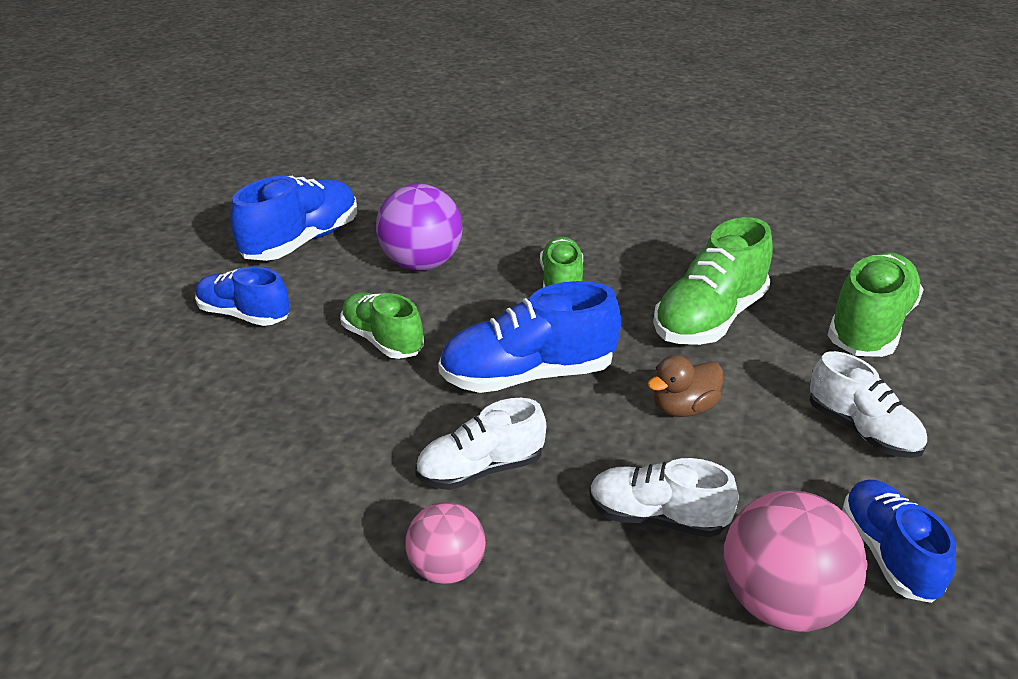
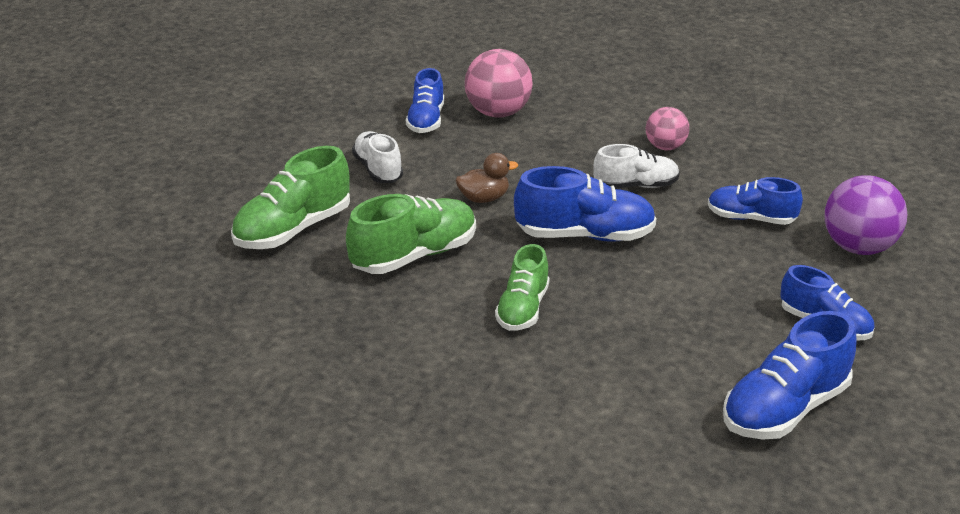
camera: 165 degrees left, 0 degrees up
(308, 439) = (751, 218): none -> blue shoe
(382, 340) = (696, 281): green shoe -> none
(421, 264) = (653, 355): purple ball -> purple ball (858, 247)
(657, 518) = (539, 150): white shoe -> none

